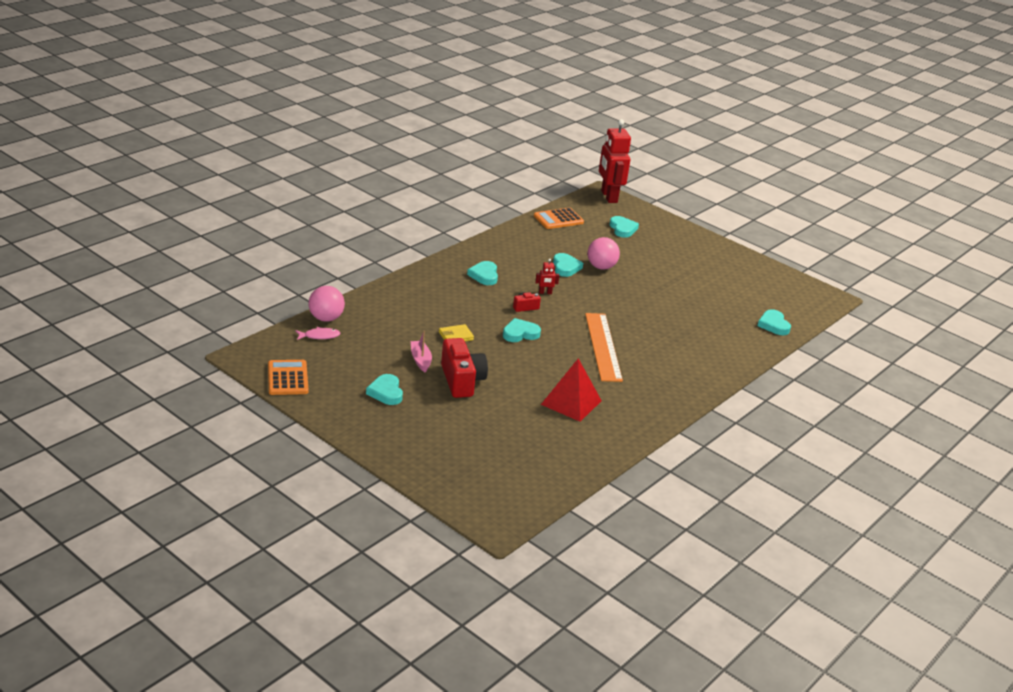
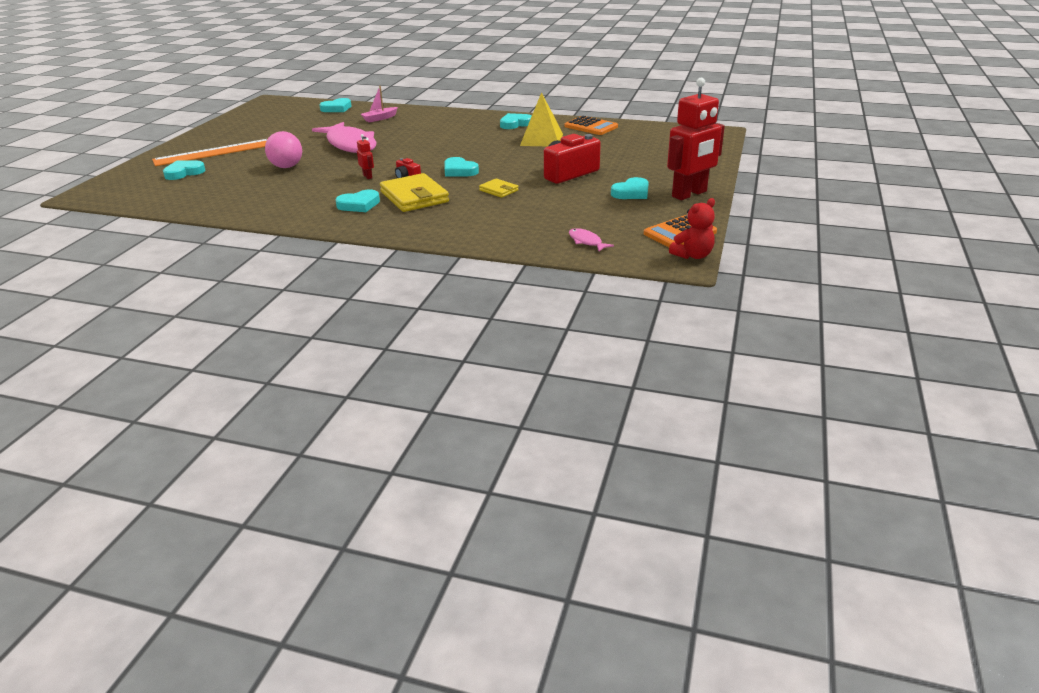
camera: 110 degrees left, 0 degrees up
(248, 366) = (693, 255): none -> red teddy bear
(326, 318) = (548, 249): pink ball -> none
(420, 360) = (560, 193): pink boat -> pink boat (379, 118)
(478, 299) = (414, 197): none -> yellow wallet
(558, 219) = (178, 201): orange calculator -> orange calculator (591, 127)
(565, 267) = (302, 178): turquoise heart -> turquoise heart (515, 124)
(571, 402) = (541, 139): red pyramid -> yellow pyramid
(603, 346) = (441, 144): orange ruler -> orange ruler (214, 152)
(608, 197) = (93, 191): red robot -> red robot (689, 194)
(639, 304) = (350, 145): none -> pink fish

